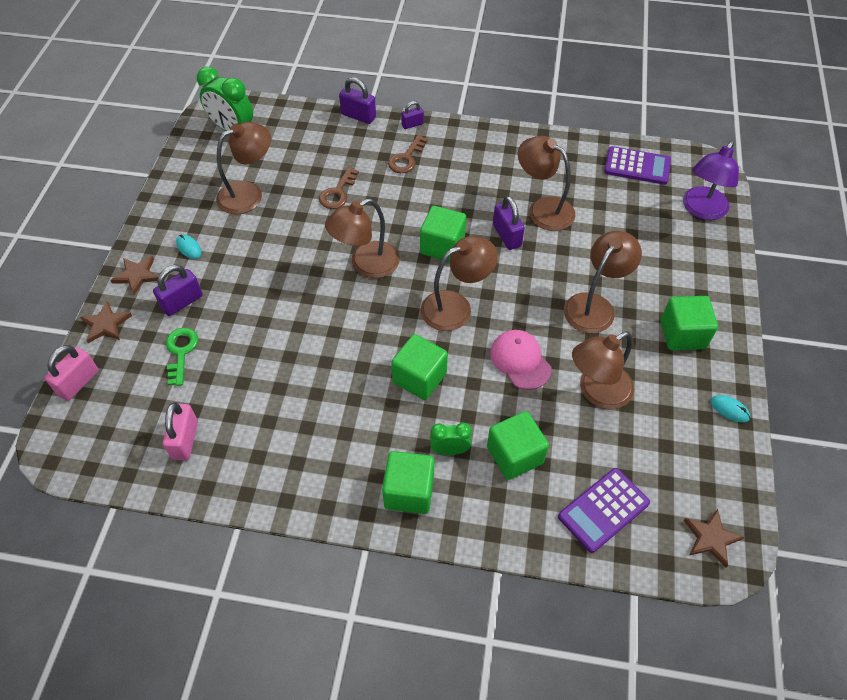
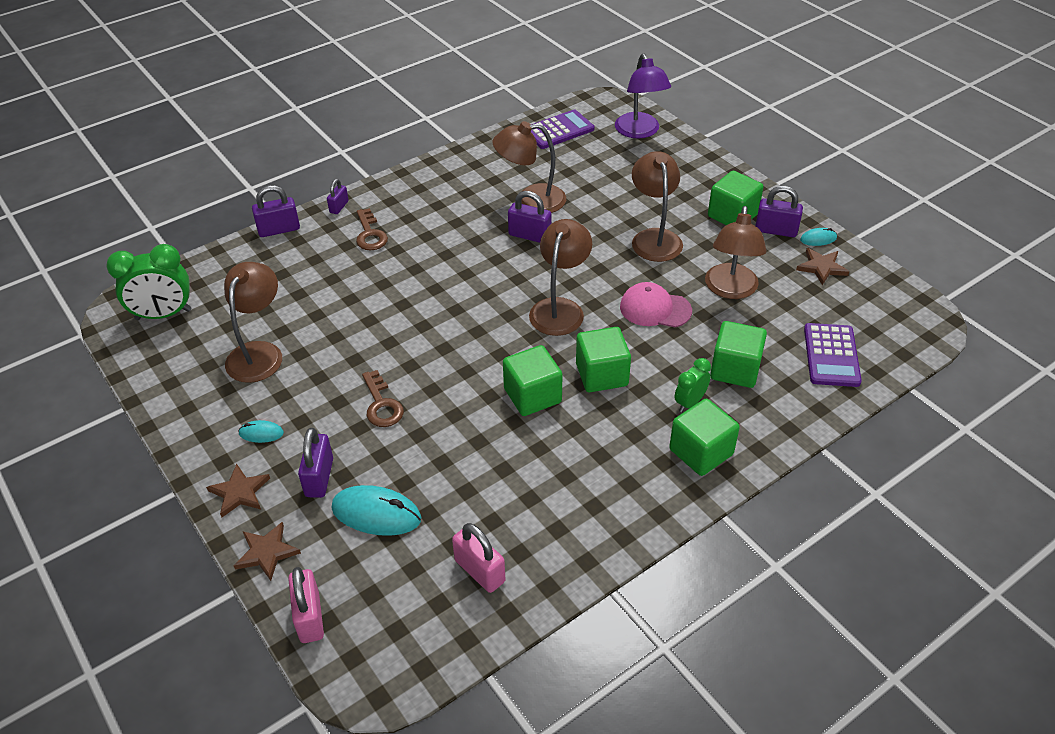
camera: 45 degrees left, 10 degrees down
(181, 352) = (376, 514): green key -> turquoise mouse
(338, 193) = (345, 297): brown key -> brown key (381, 405)
(366, 265) = (447, 331): brown lamp -> none
(442, 246) = (490, 276): green cube -> green cube (532, 396)
(702, 374) = (776, 230): none -> purple padlock
(711, 538) = (907, 319): brown star -> brown star (821, 267)

